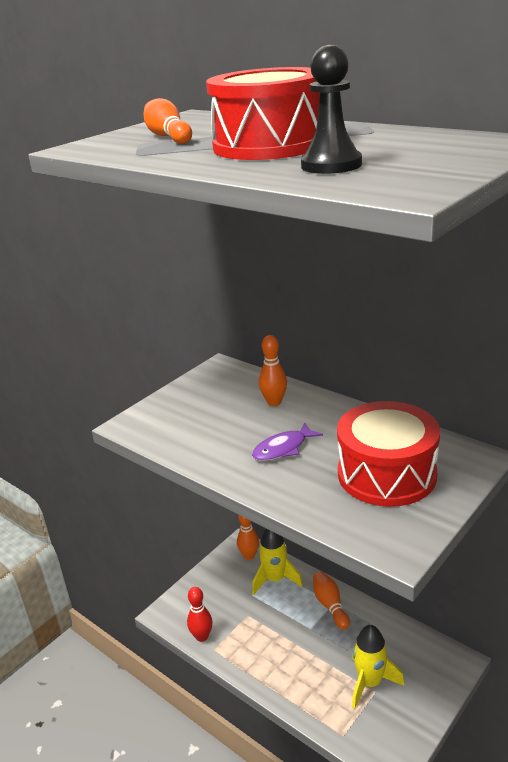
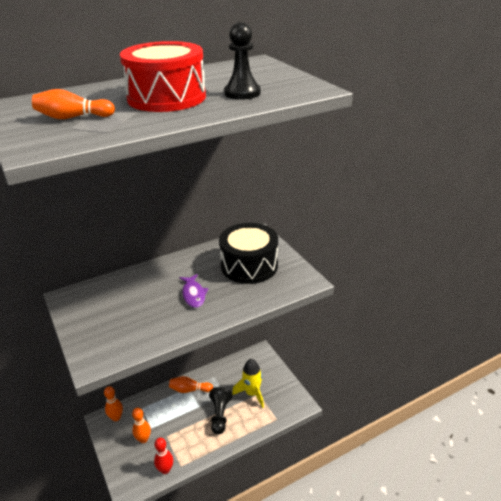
camera: 70 degrees left, 5 degrees up
(274, 402) = (140, 284): orange bowling pin -> orange bowling pin (143, 439)
(275, 579) = (148, 410): yellow rocket -> none
(309, 658) = (220, 415): none -> black pawn
(386, 474) = (249, 265): red drum -> black drum

